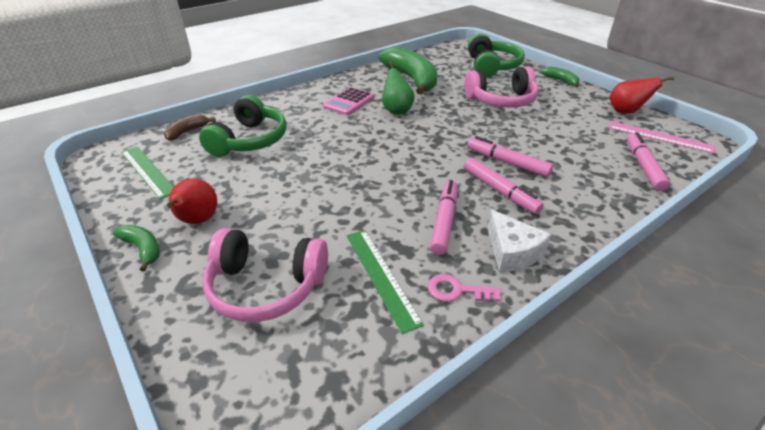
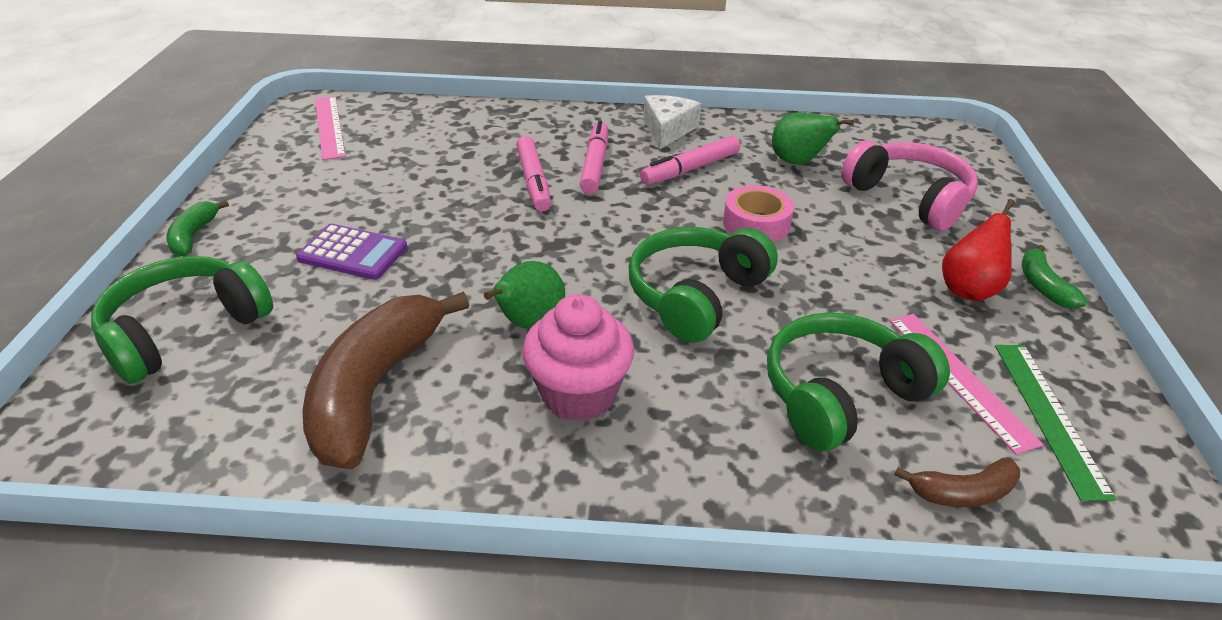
camera: 140 degrees left, 0 degrees up
(195, 168) = (959, 378): none -> pink ruler
(346, 148) = (696, 295): none -> green headphones
(349, 102) = (578, 394): pink calculator -> pink cupcake
(357, 201) = (756, 223): none -> pink tape
(381, 276) = (798, 162): green ruler -> green pear
(411, 79) = (375, 389): green banana -> brown banana
(456, 290) = (747, 132): pink key -> none
(501, 100) = (353, 253): pink headphones -> purple calculator
(626, 111) = (272, 159): red pear -> none
(643, 166) = (421, 119): pink marker -> none

